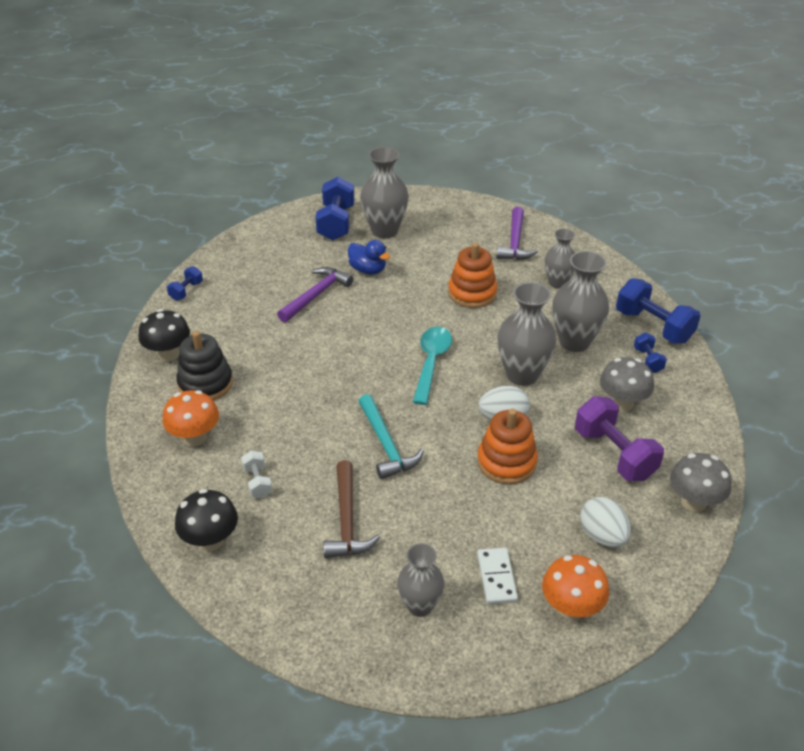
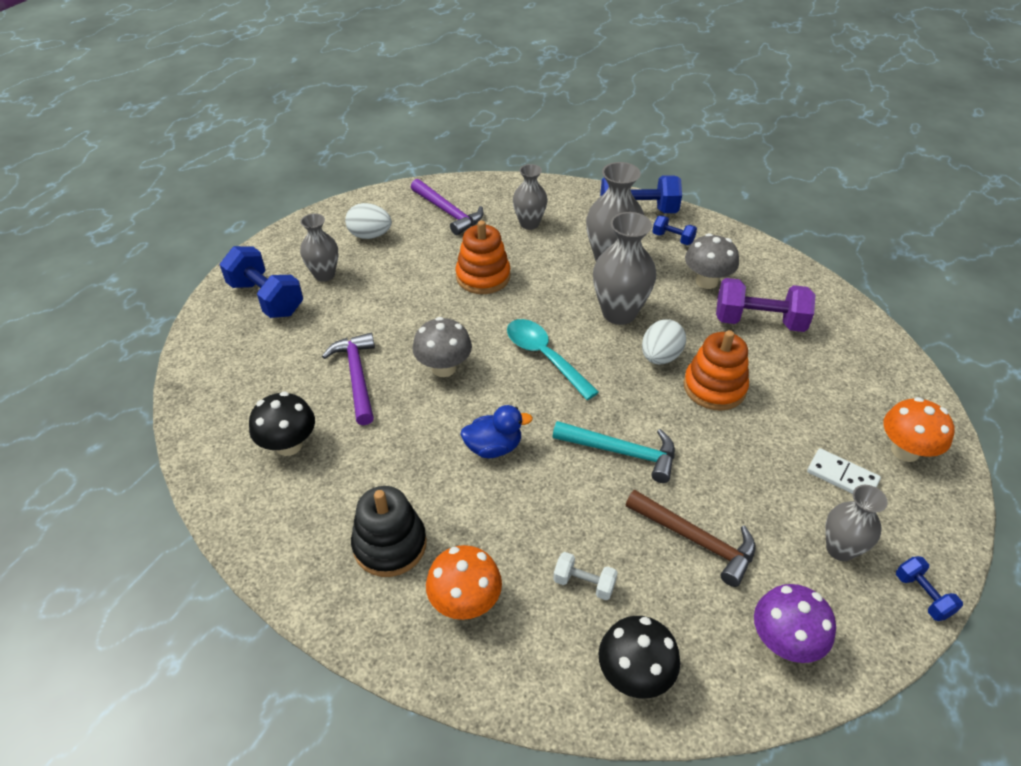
camera: 50 degrees left, 5 degrees up
(168, 354) = (303, 552): black mushroom -> black mushroom (289, 445)
(186, 291) = (215, 476): blue dumbbell -> blue dumbbell (922, 595)
(303, 607) = (783, 642): none -> purple mushroom
(368, 270) = (366, 319): blue duck -> blue duck (493, 447)
(384, 231) = (324, 275): grey vase -> grey vase, size x0.64
(602, 536) = (841, 384): white egg -> white egg (370, 235)
(693, 502) = (843, 314): grey mushroom -> grey mushroom (444, 368)

